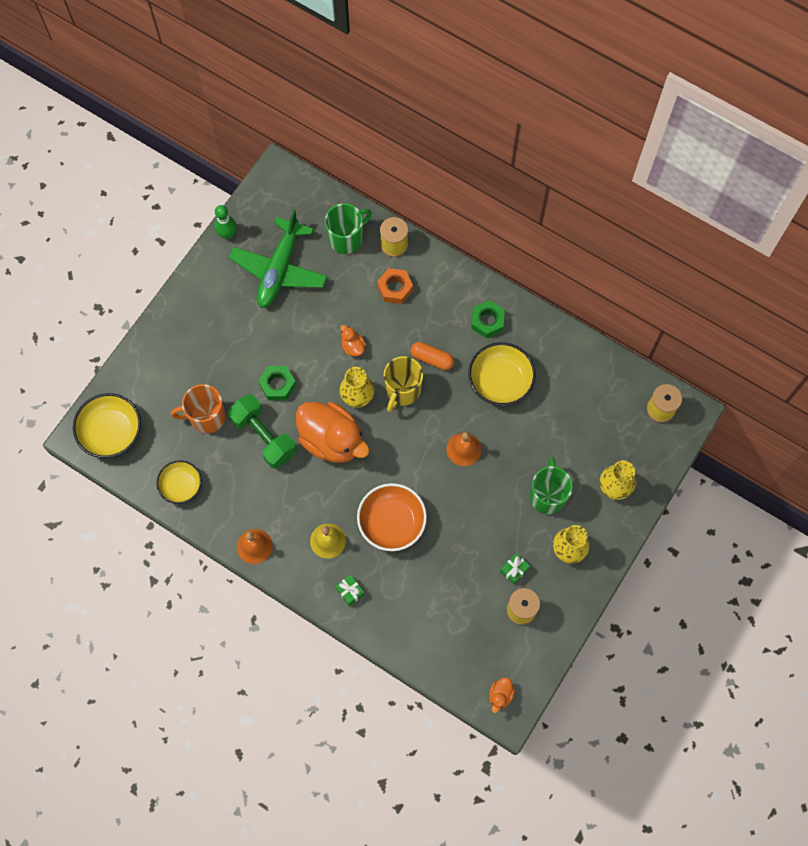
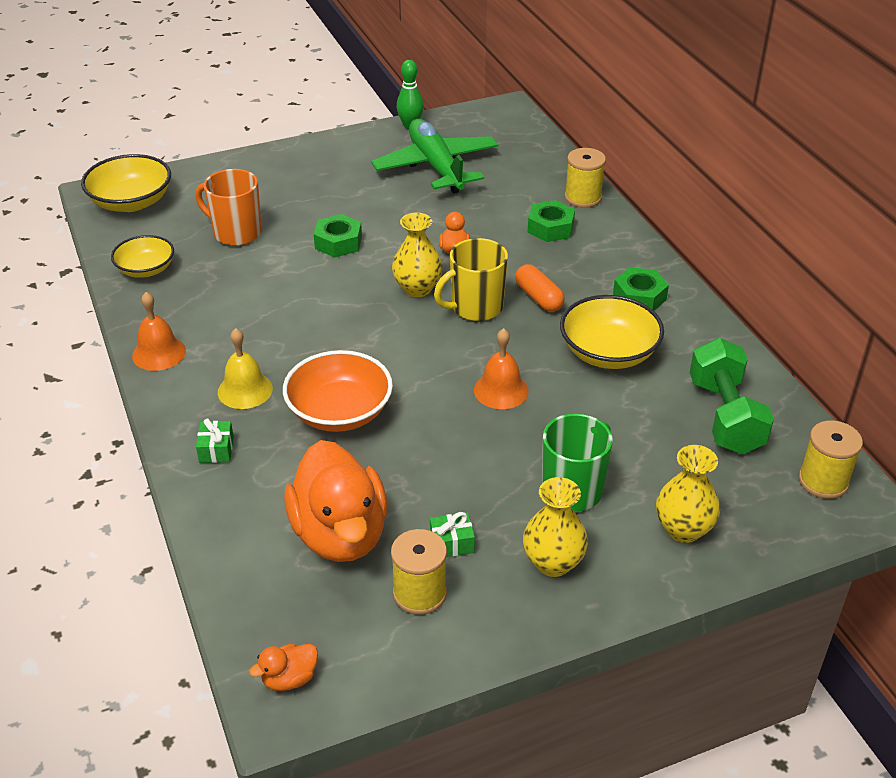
camera: 35 degrees right, 30 degrees down
(264, 436) = (277, 273): green dumbbell -> green dumbbell (725, 416)
(279, 269) = (436, 166): green plane -> green plane turned 105 degrees clockwise
(332, 440) = (348, 309): orange duck -> orange duck (340, 534)
(346, 238) = (533, 174): green mug -> none
(395, 288) = (550, 228): orange nut -> green nut

